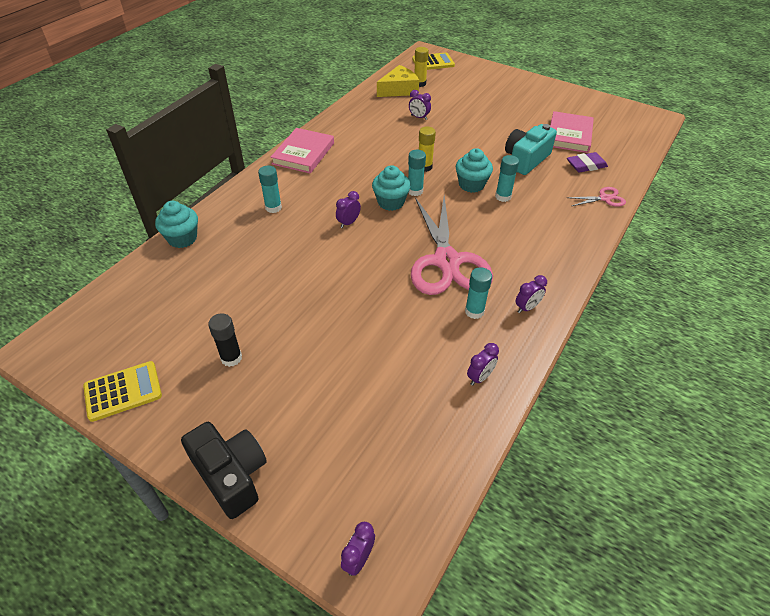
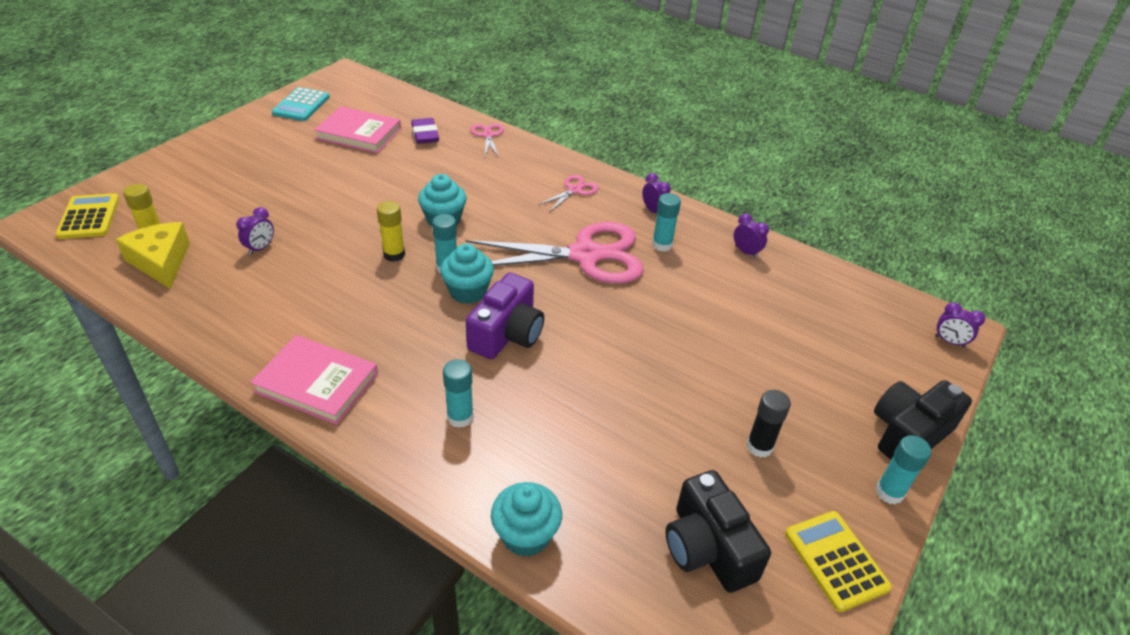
camera: 90 degrees left, 5 degrees down
(152, 319) = (707, 548): none -> black camera
(348, 223) = (507, 334): purple clock -> purple camera
(503, 197) = (472, 200): turquoise glue stick -> turquoise glue stick (889, 492)
(526, 160) = (401, 172): turquoise camera -> none
(540, 253) = (574, 190): none -> pink scissors
(594, 106) = (301, 105): none -> turquoise calculator

